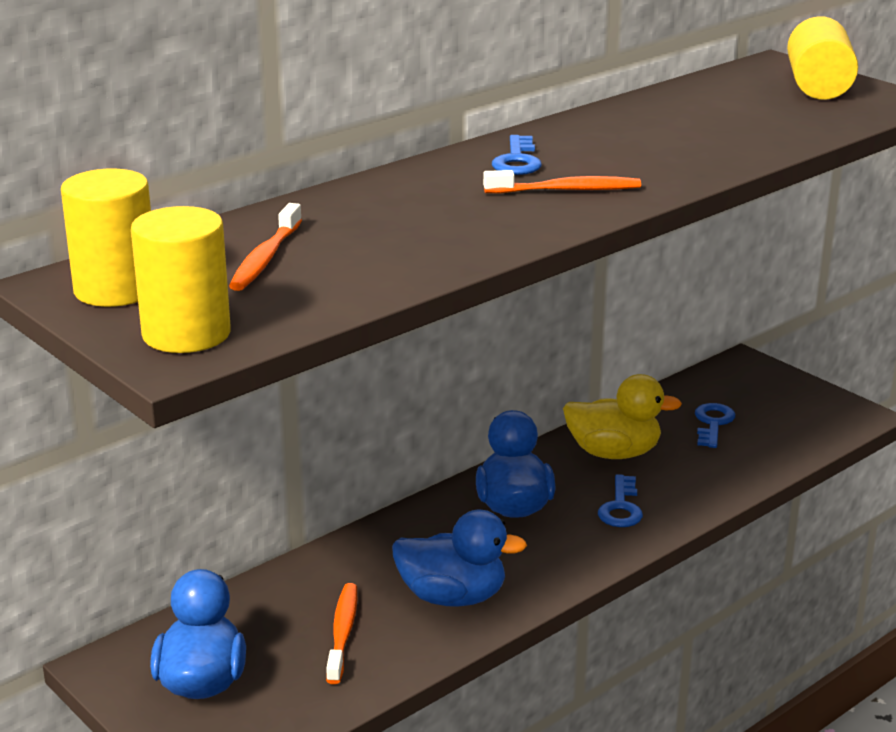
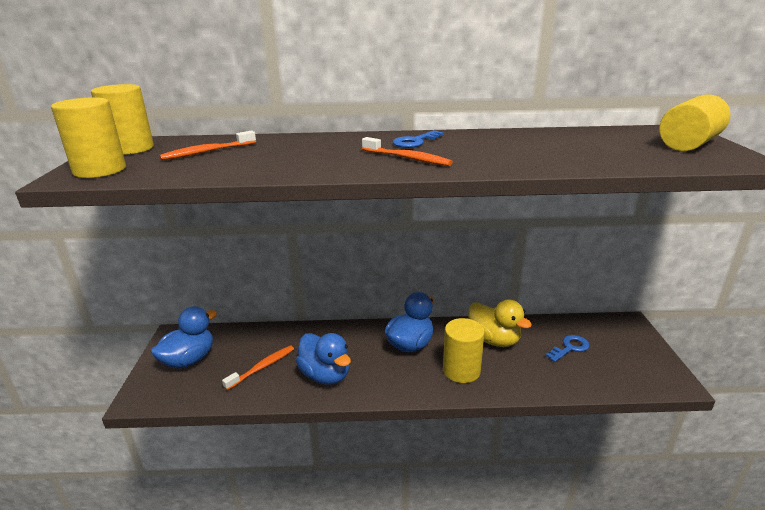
camera: 40 degrees right, 0 degrees up
(621, 508) = (461, 370): blue key -> yellow cylinder

